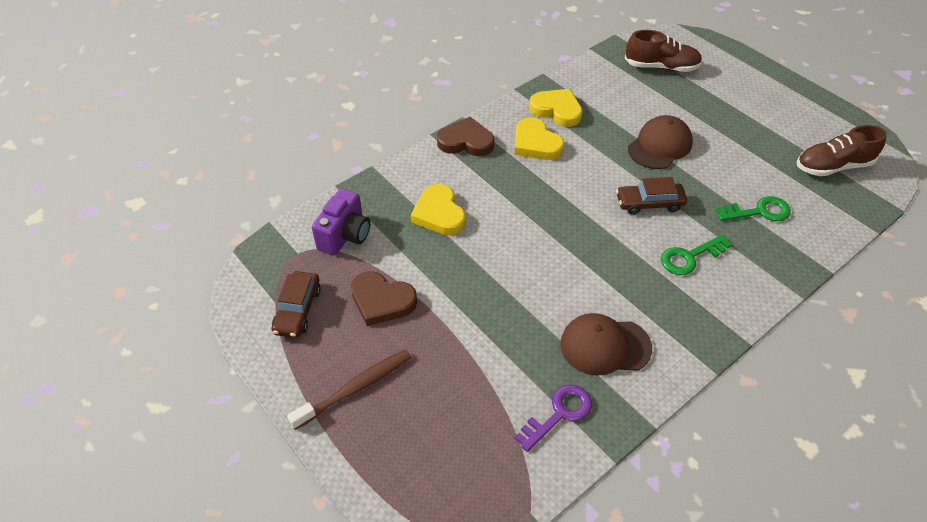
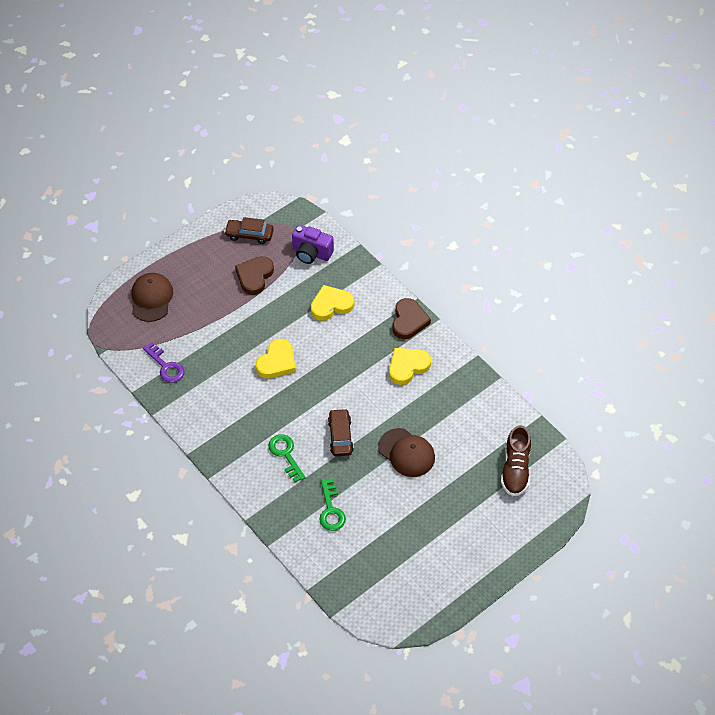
camera: 90 degrees right, 5 degrees up
(355, 388) = (191, 267): brown toothbrush -> none
(557, 110) = (450, 383): yellow heart -> yellow heart (277, 362)
(605, 346) = (212, 394): brown cap -> brown cap (151, 298)
(832, 166) = (383, 577): brown shoe -> none

